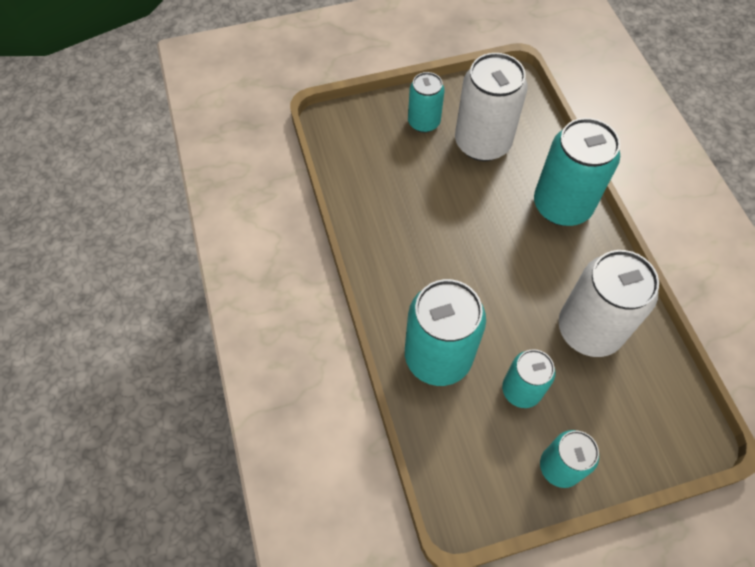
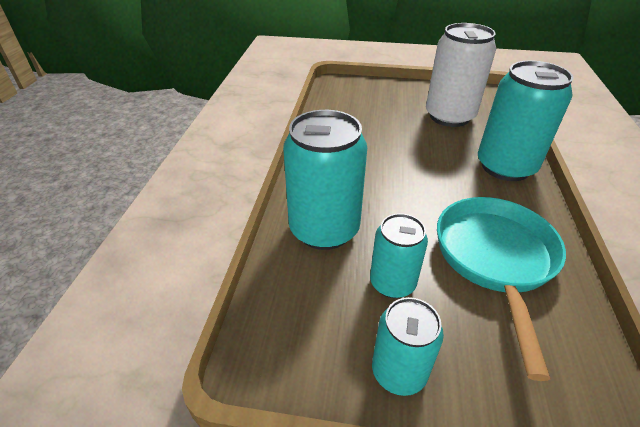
camera: 25 degrees right, 20 degrees down
(424, 122) = (407, 97): turquoise can -> none
(589, 330) = (494, 260): white can -> turquoise pan

